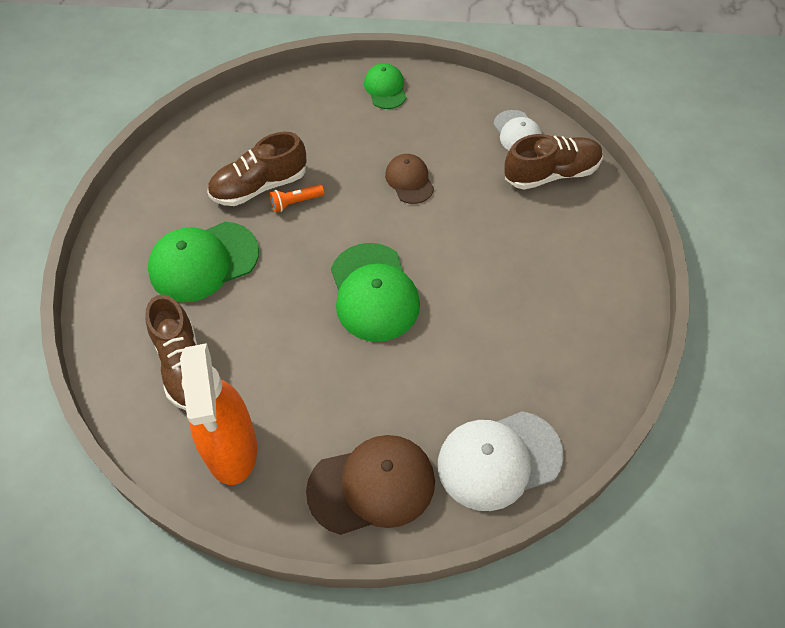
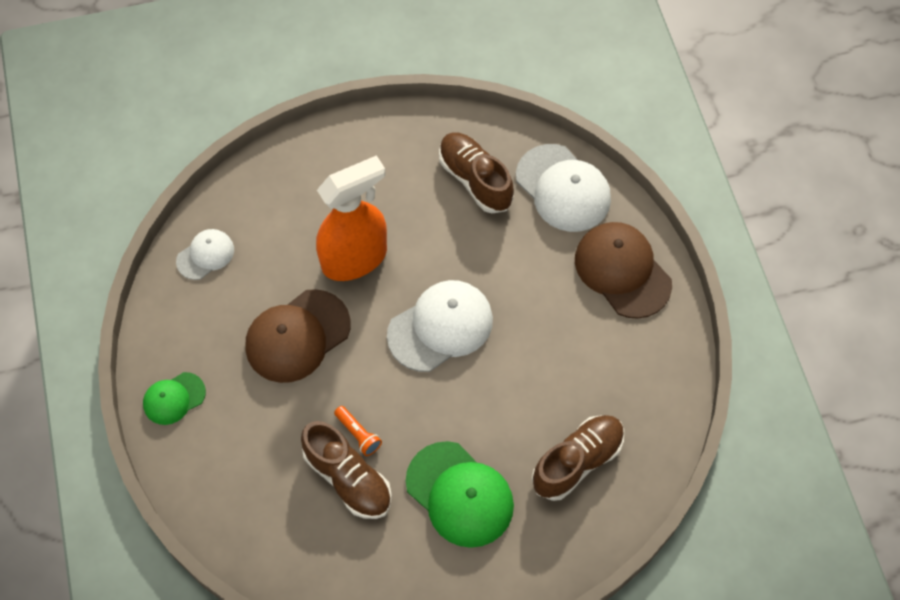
camera: 110 degrees left, 5 degrees up
(231, 449) = (637, 389): orange spray bottle -> orange spray bottle (355, 258)
(374, 292) = (440, 327): green cap -> white cap
(409, 180) = (297, 336): brown cap -> brown cap, size x1.78
(551, 173) = (251, 214): brown shoe -> brown shoe (475, 180)

